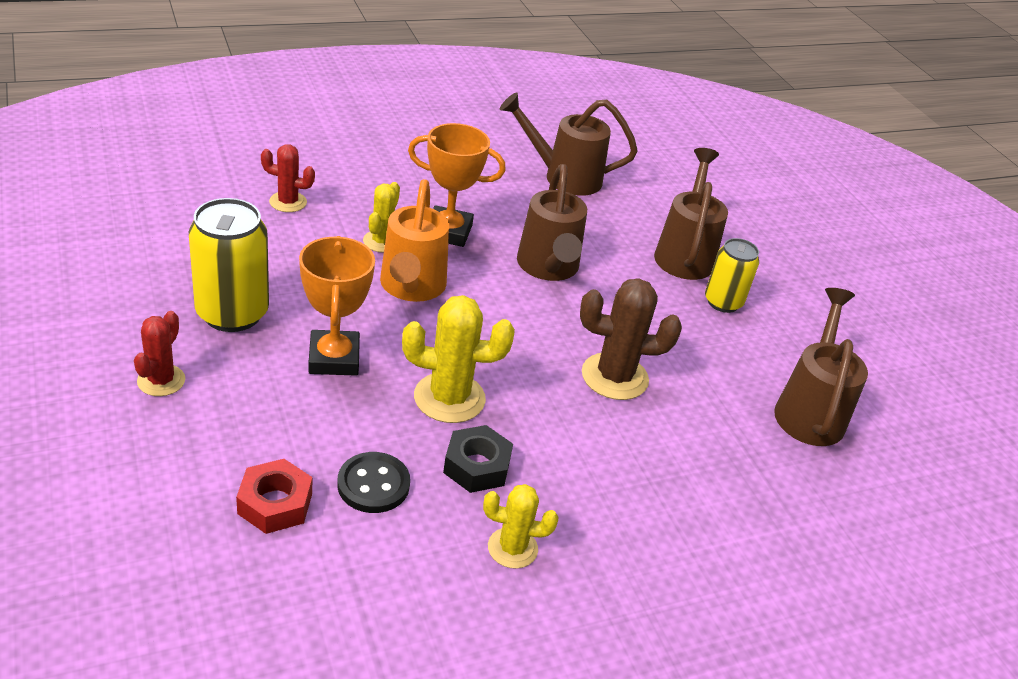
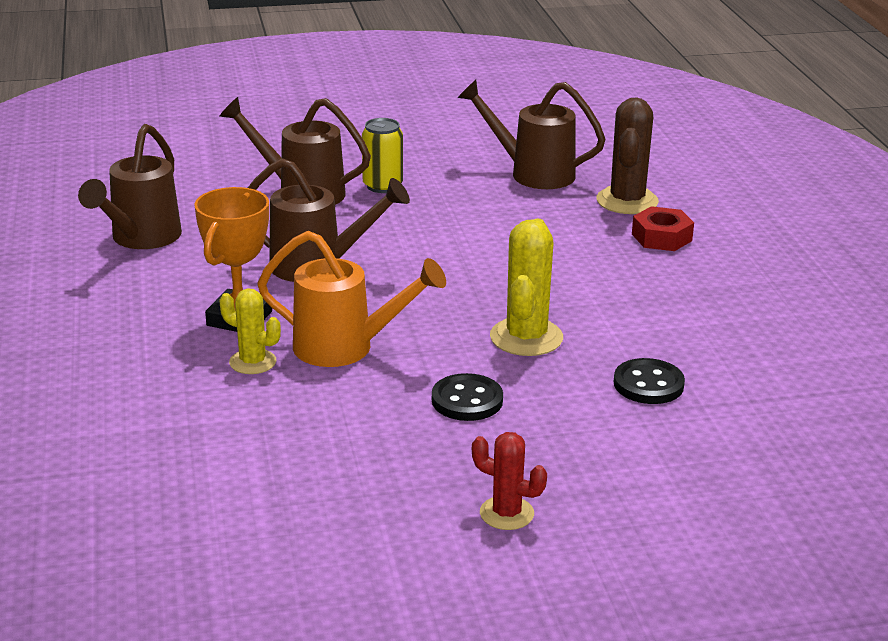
camera: 75 degrees left, 10 degrees down
(232, 313) = (385, 467): yellow can -> none
(275, 503) = (681, 438): red nut -> red nut (661, 237)
(288, 202) = (152, 426): red cactus -> none
(334, 358) = (467, 400): orange trophy -> black button
(476, 466) = (617, 330): black nut -> none
(512, 548) = (712, 321): yellow cactus -> none
(614, 377) = (492, 251): brown cactus -> brown cactus (627, 201)

